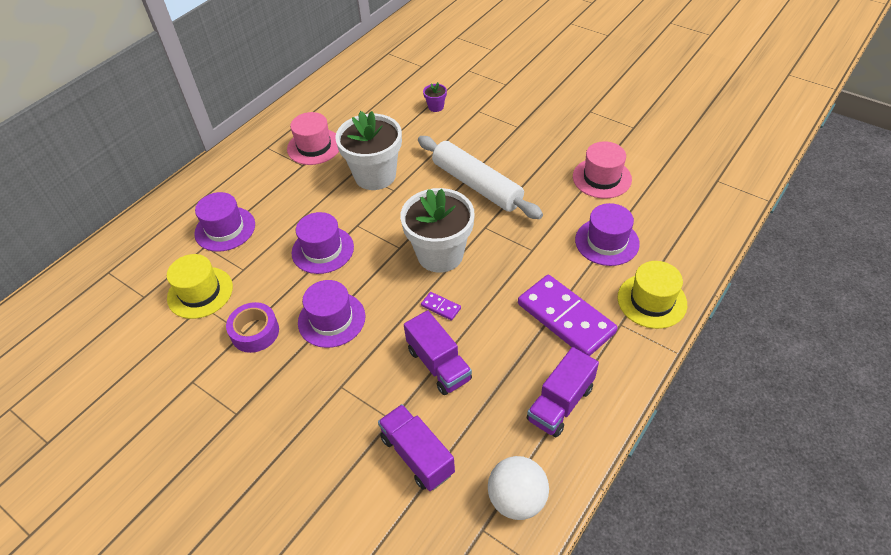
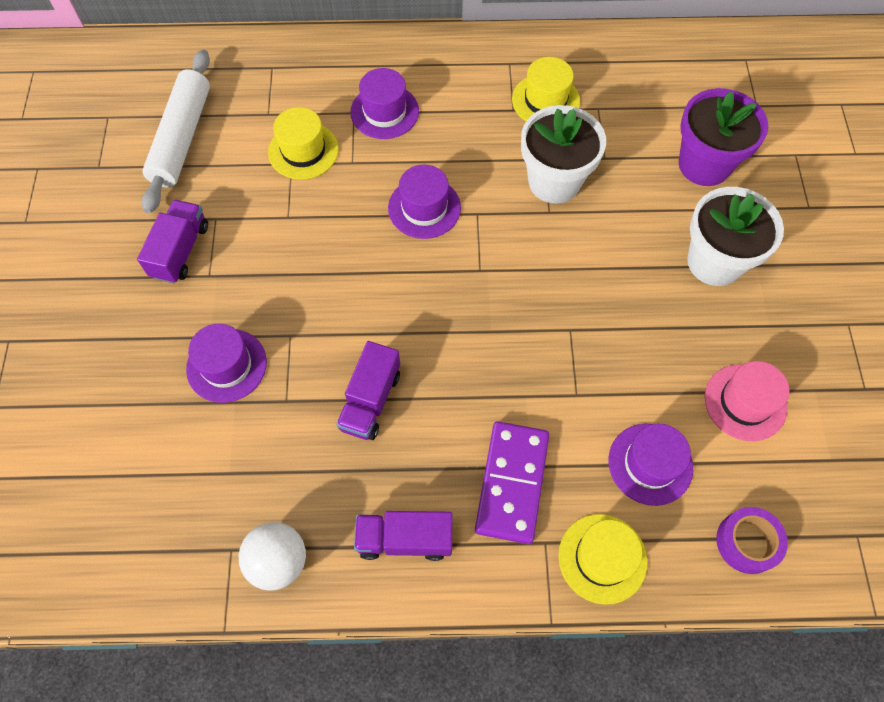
camera: 50 degrees right, 15 degrees up
(255, 332) = (295, 225): purple tape -> purple tape (747, 542)
(314, 146) = (545, 100): pink hat -> yellow hat
(331, 319) = (353, 275): purple hat -> purple hat (226, 365)
(417, 455) = (265, 447): purple truck -> purple truck (180, 251)
(436, 107) = (704, 164): purple flower pot -> purple flower pot, size x2.45
(440, 254) = (500, 312): white flower pot -> white flower pot (714, 262)
(441, 307) = (437, 357): purple domino -> none
(476, 185) = (622, 283): white rolling pin -> white rolling pin (181, 138)

